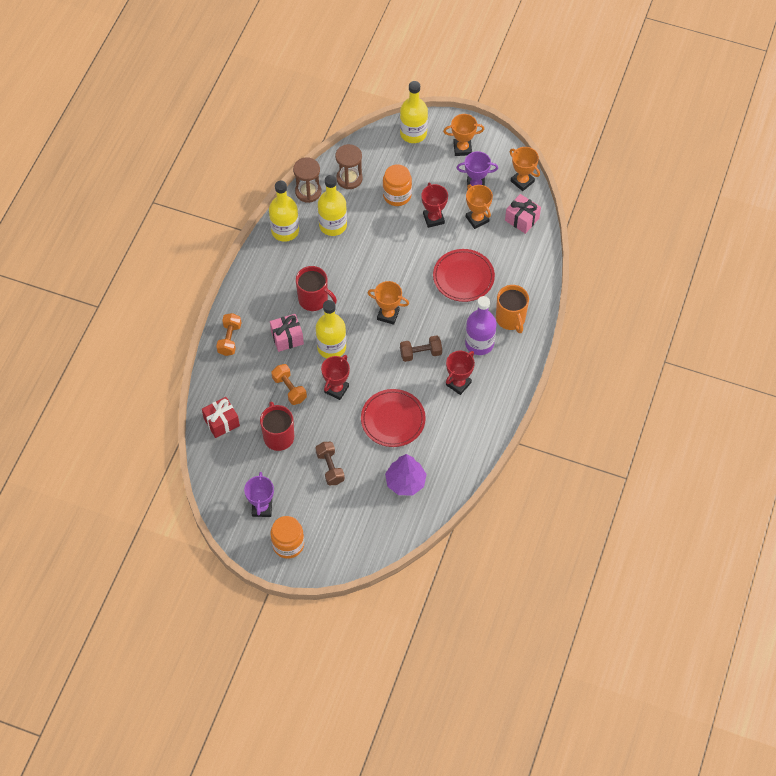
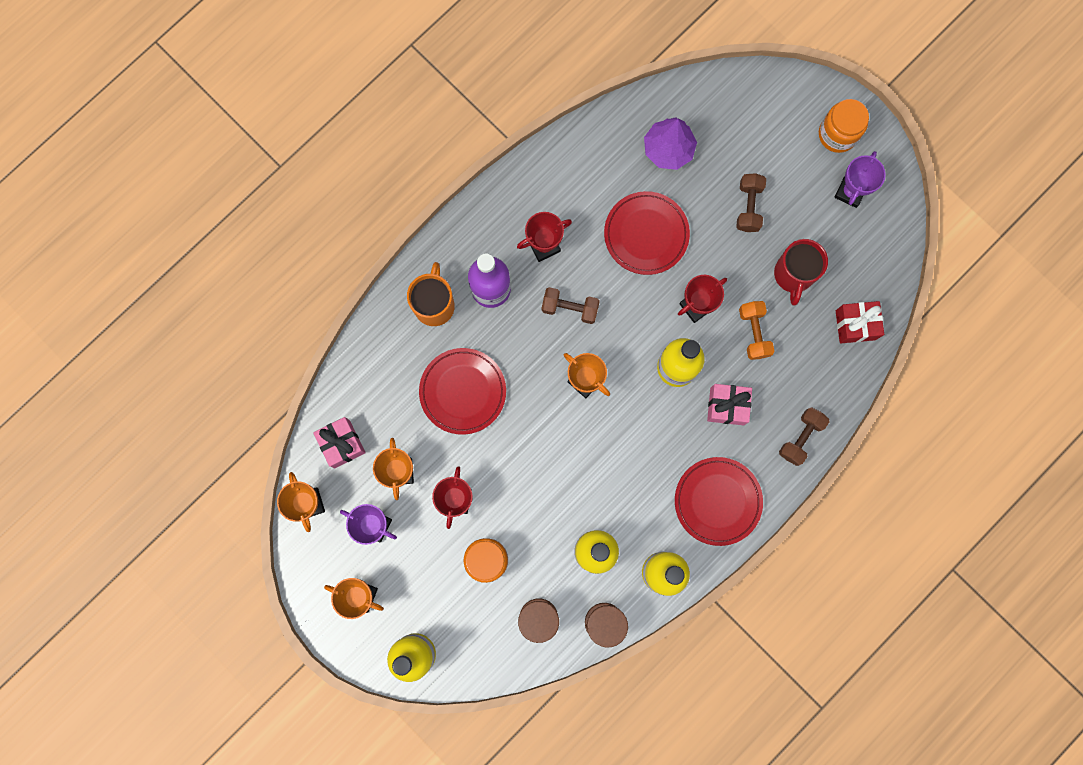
camera: 155 degrees left, 20 degrees up
(229, 339) = (800, 437): orange dumbbell -> brown dumbbell
(268, 282) = (717, 501): none -> red plate
(314, 300) = (669, 447): red mug -> none

